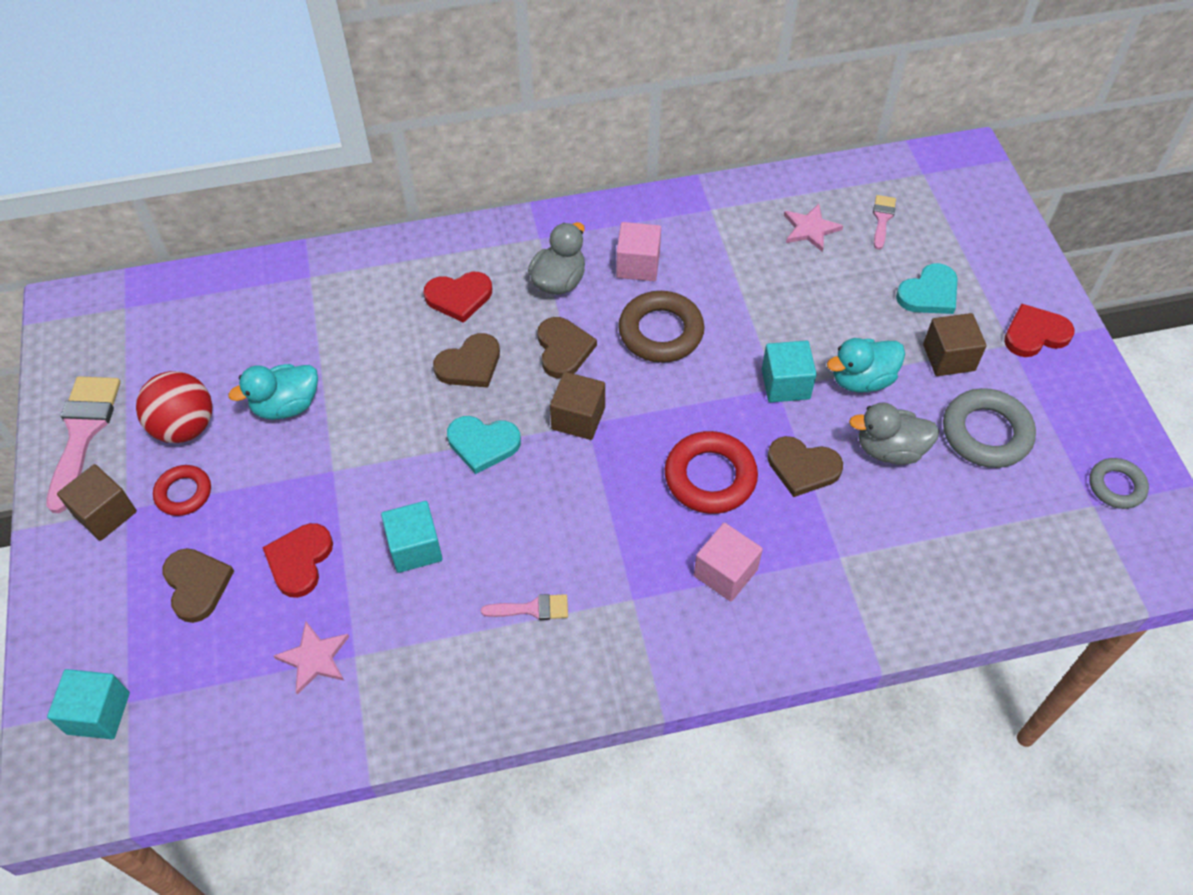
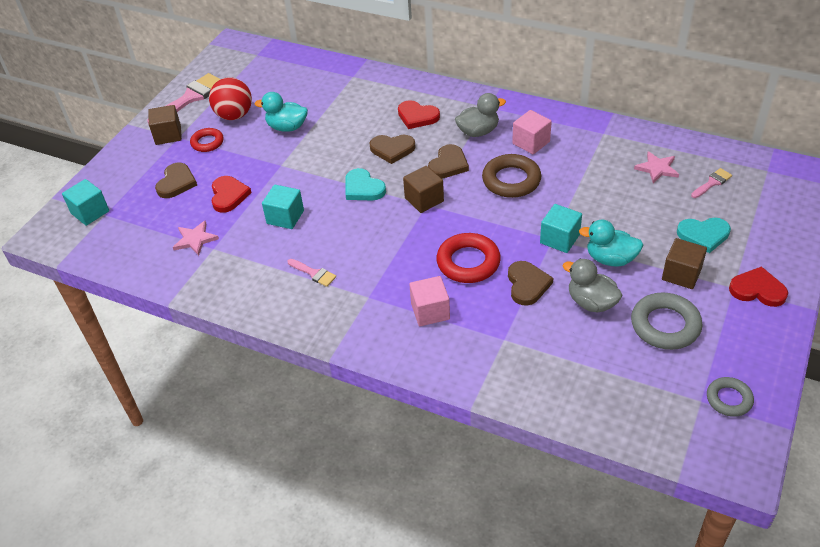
camera: 40 degrees right, 10 degrees down
(299, 561) = (228, 195): red heart -> red heart turned 120 degrees clockwise
(802, 467) = (527, 284): brown heart -> brown heart turned 150 degrees counterclockwise

